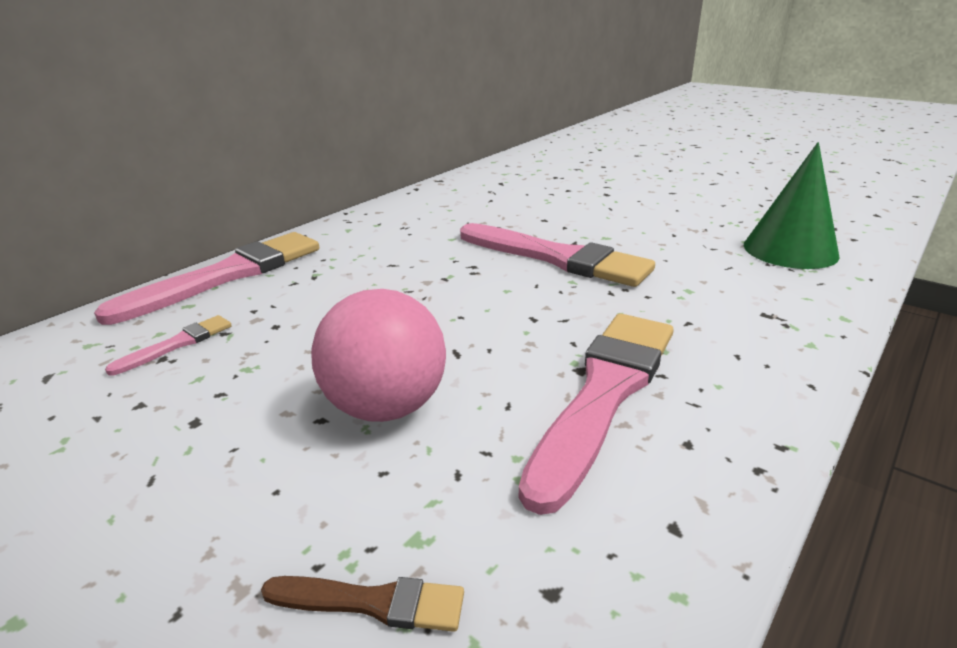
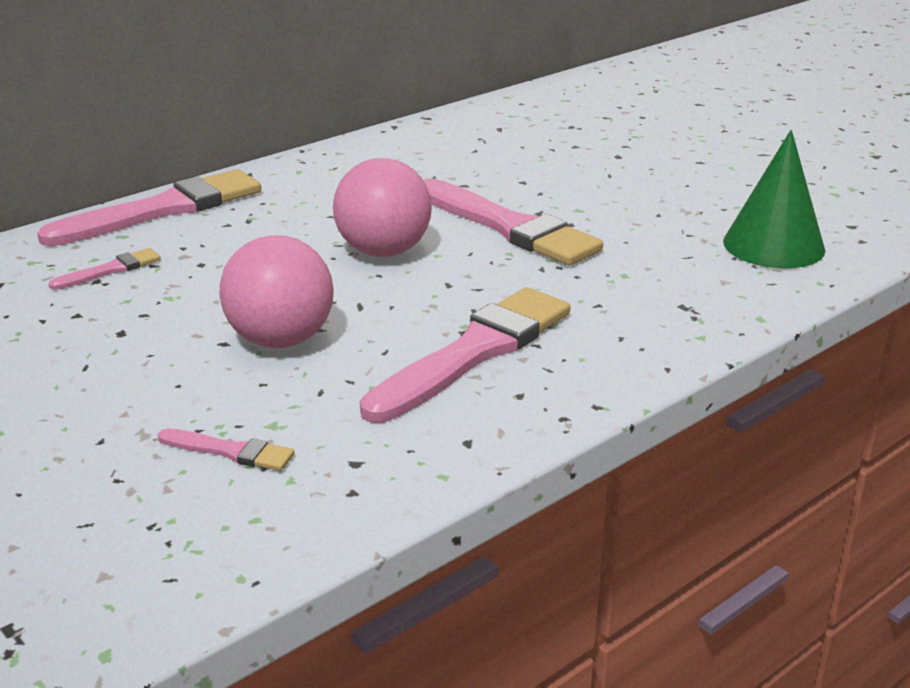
camera: 10 degrees right, 0 degrees up
(372, 603) = (230, 451): brown brush -> pink brush
(455, 293) = (383, 252): none -> pink ball

